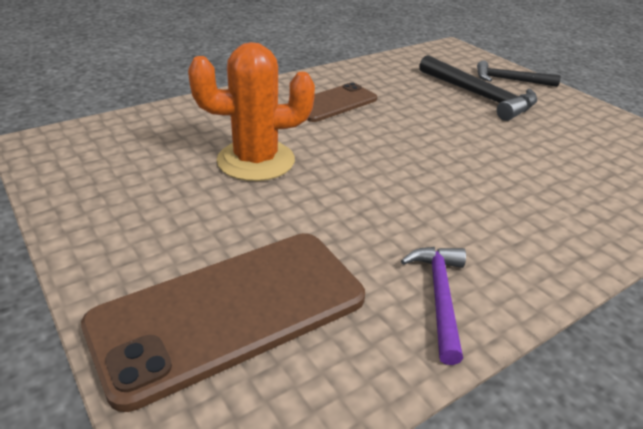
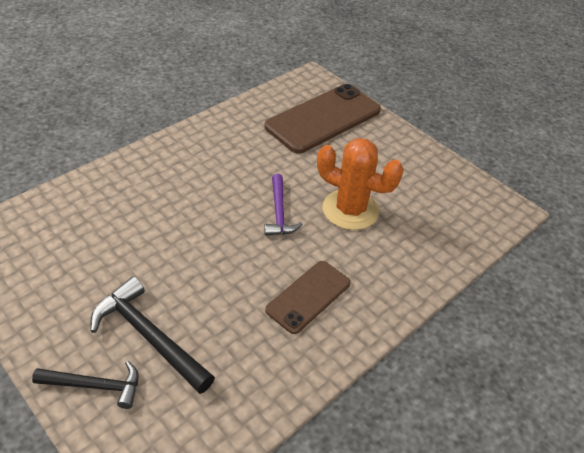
camera: 170 degrees right, 10 degrees up
(256, 161) = (350, 210): orange cactus -> orange cactus turned 45 degrees clockwise
(439, 296) = (228, 131): purple hammer -> purple hammer (279, 213)

